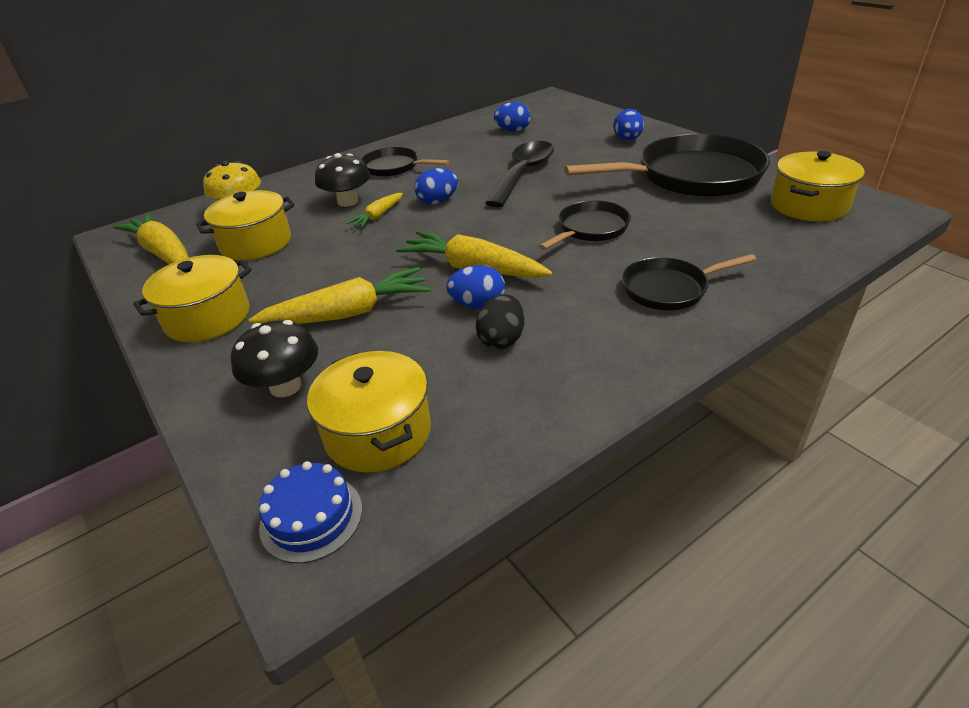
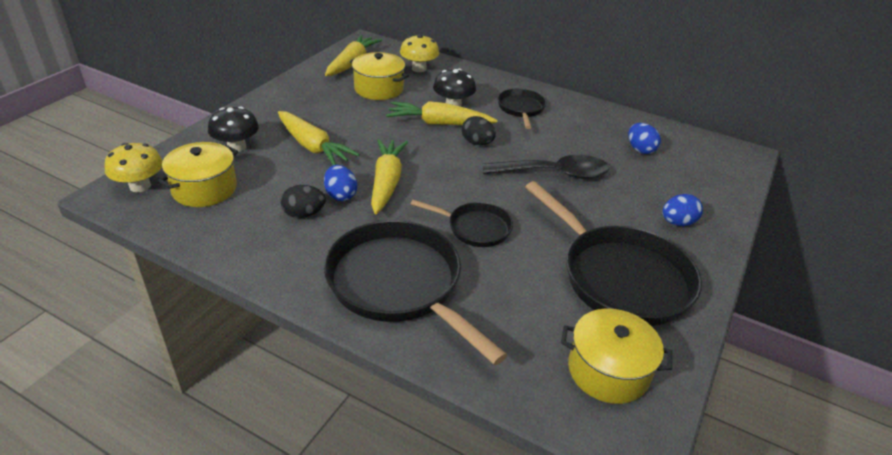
camera: 60 degrees right, 0 degrees up
(207, 317) = (292, 101): yellow pot -> none
(311, 517) = (140, 186): blue cake -> yellow mushroom
(378, 216) = (439, 123): yellow carrot -> yellow carrot, size x1.83
(437, 201) = (477, 143): blue egg -> black egg
(669, 289) = (399, 285): black pan -> black pan, size x1.91

